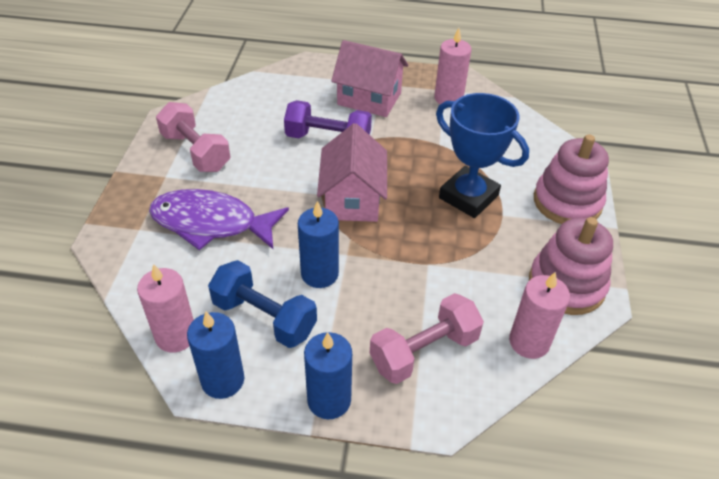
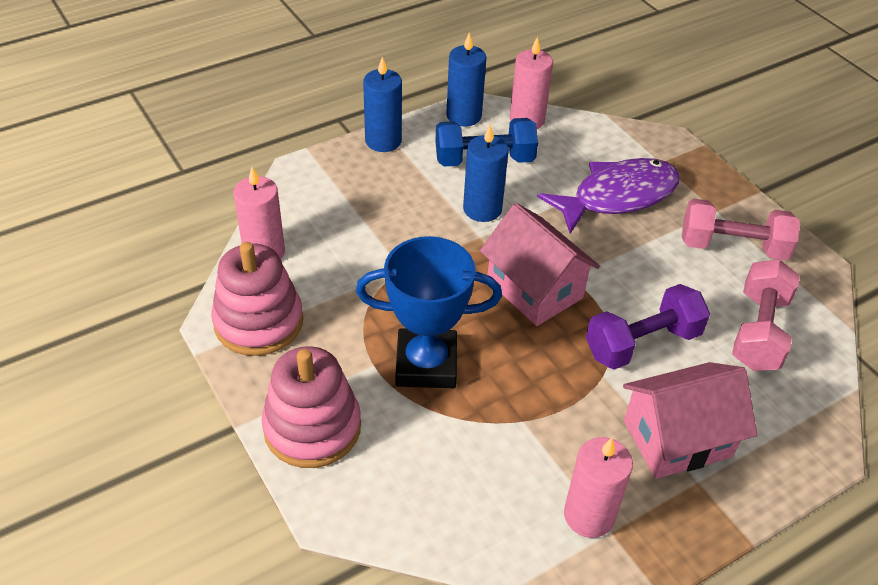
camera: 140 degrees right, 0 degrees up
(424, 351) = (344, 201): pink dumbbell -> pink dumbbell (759, 331)

